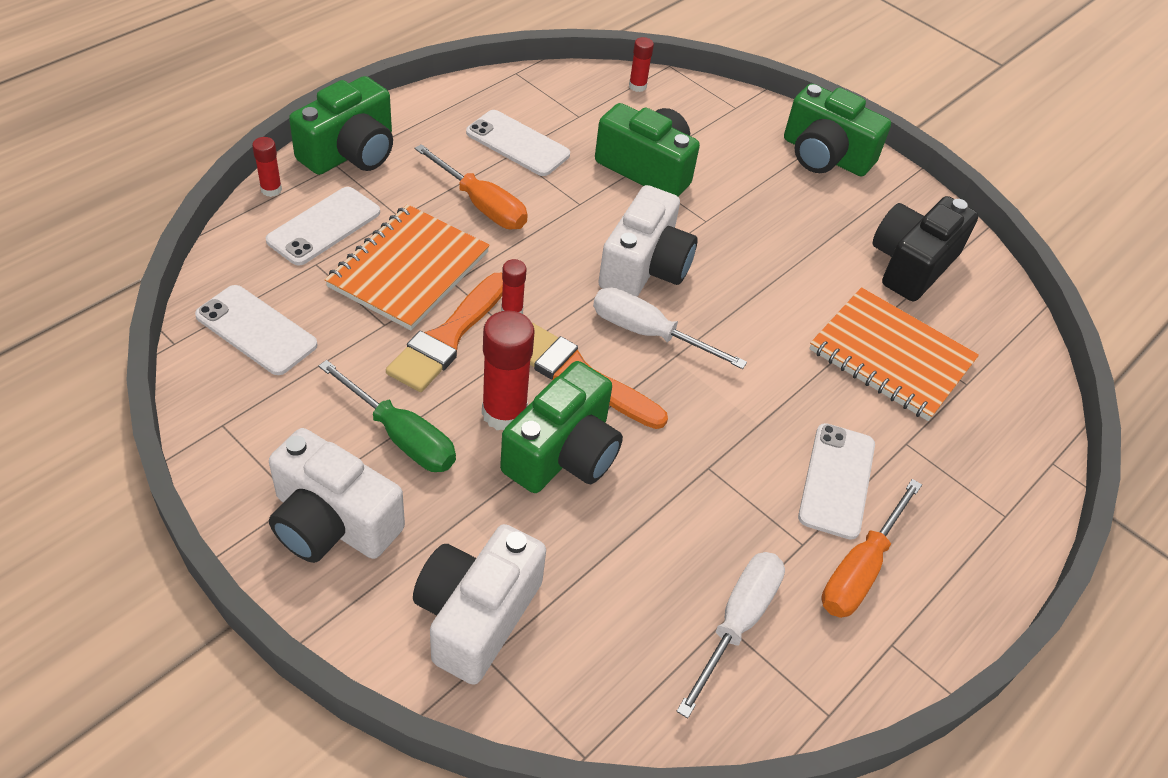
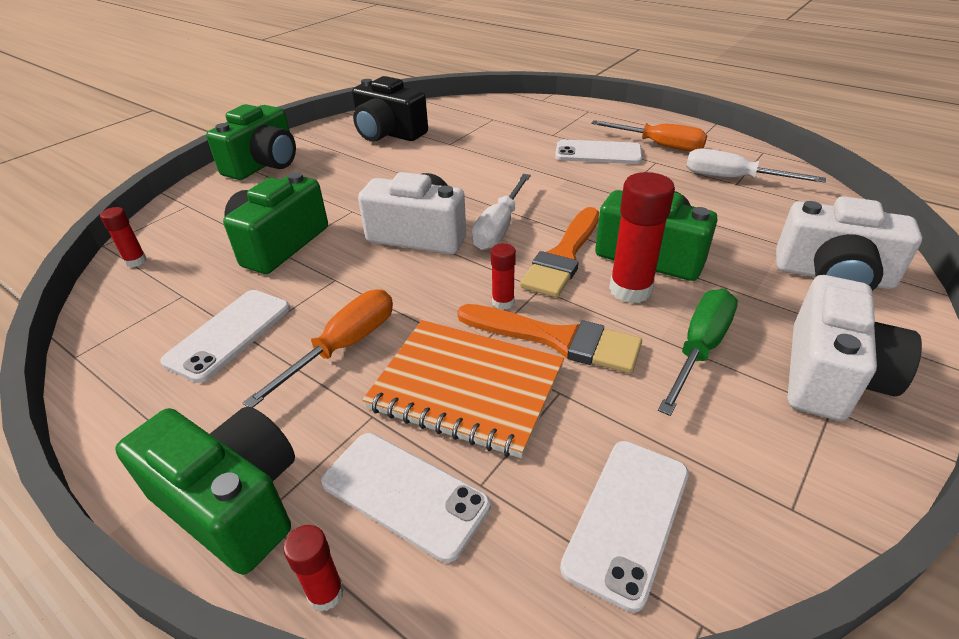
camera: 90 degrees left, 10 degrees down
(891, 356) = (480, 139): orange notebook -> none

